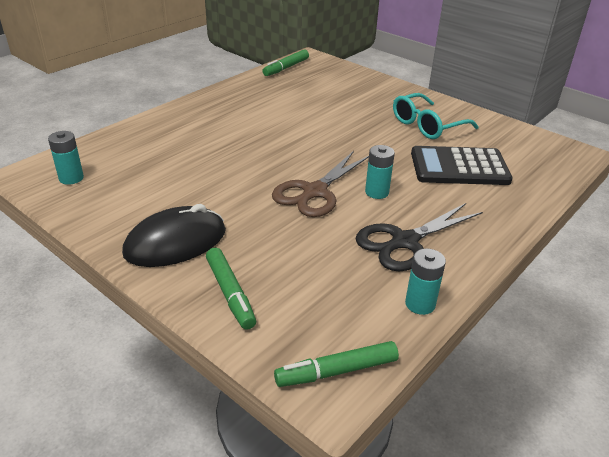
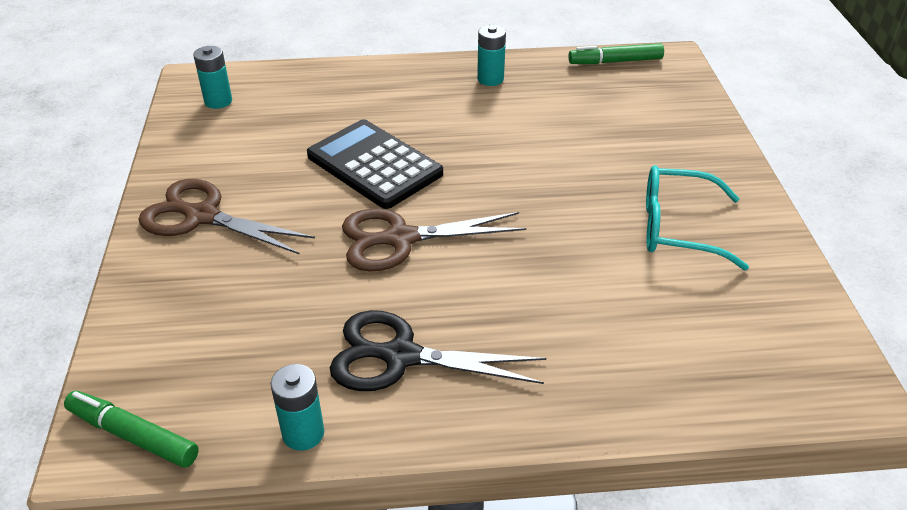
camera: 45 degrees right, 5 degrees up
(175, 242) = (202, 216): black mouse -> brown scissors
(230, 293) = (169, 296): green marker -> none
(377, 192) = (466, 279): turquoise battery -> turquoise battery (490, 79)
(459, 167) = (623, 308): black calculator -> black calculator (374, 165)

